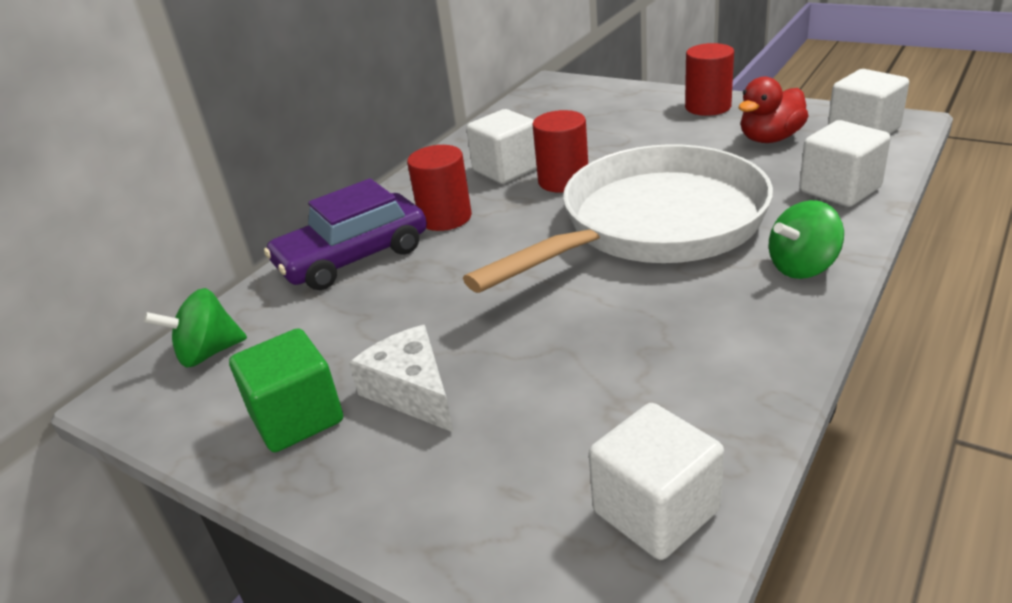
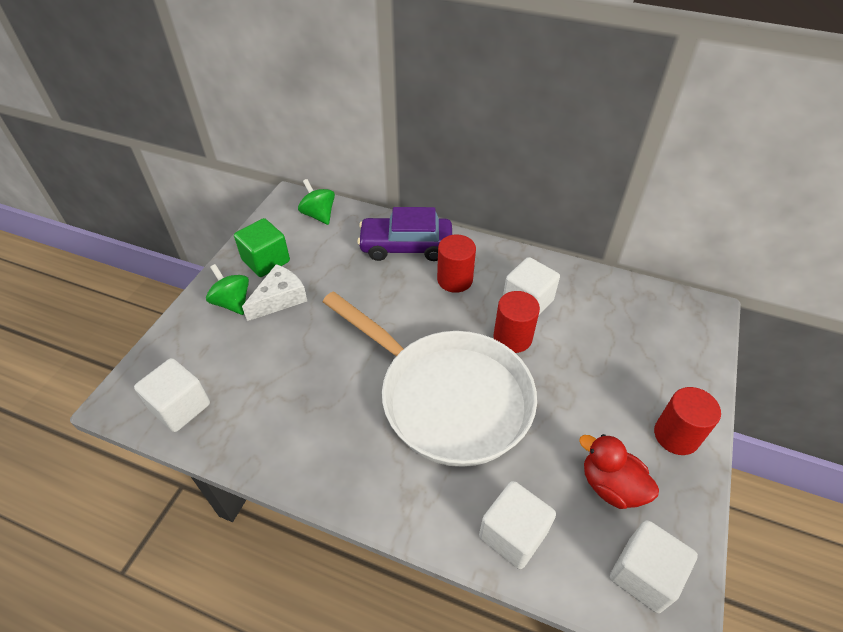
camera: 75 degrees right, 15 degrees up
(353, 257) = (406, 246): purple car -> purple car turned 45 degrees counterclockwise
(802, 267) = (390, 492): green spinning top -> green spinning top (232, 302)

